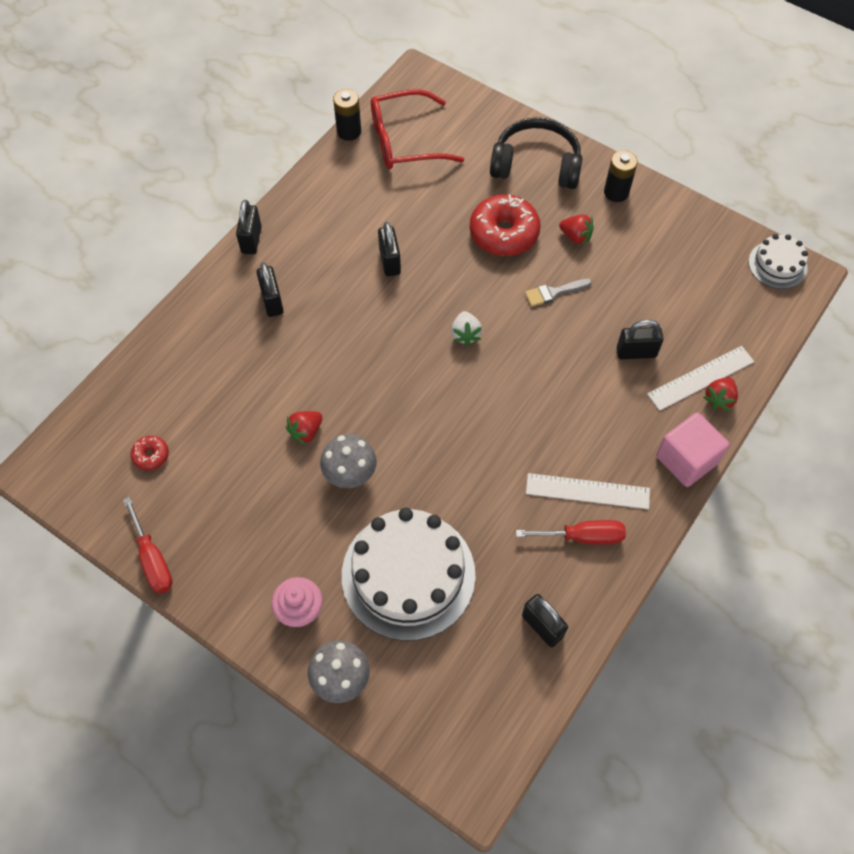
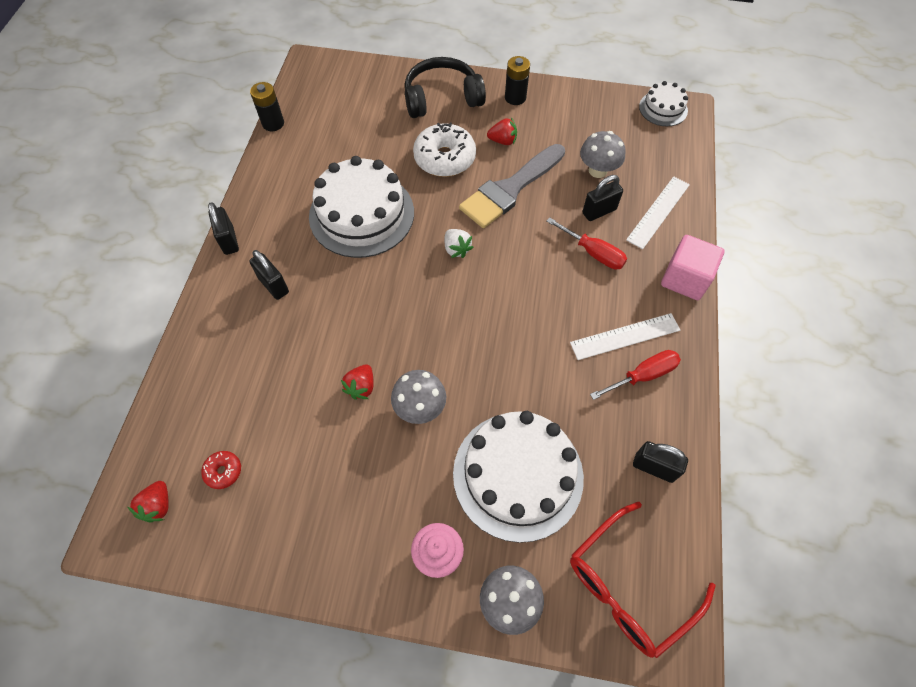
camera: 25 degrees left, 0 degrees up
(152, 559) = (271, 571): red screwdriver -> red screwdriver (593, 253)
(390, 261) = (361, 214): black padlock -> white cake
(404, 141) = (325, 115): red glasses -> red glasses (628, 586)
(504, 233) = (444, 158): red donut -> white donut
(554, 292) = (510, 189): grey brush -> grey brush, size x2.20
(660, 307) = (597, 170): none -> grey mushroom
(719, 399) = (681, 222): red strawberry -> red strawberry (158, 506)

